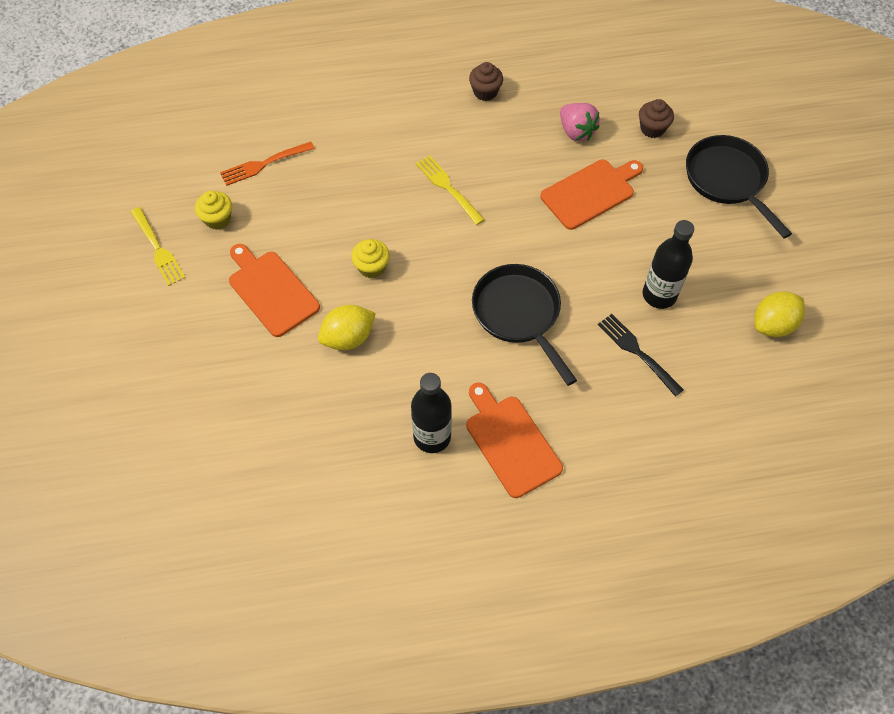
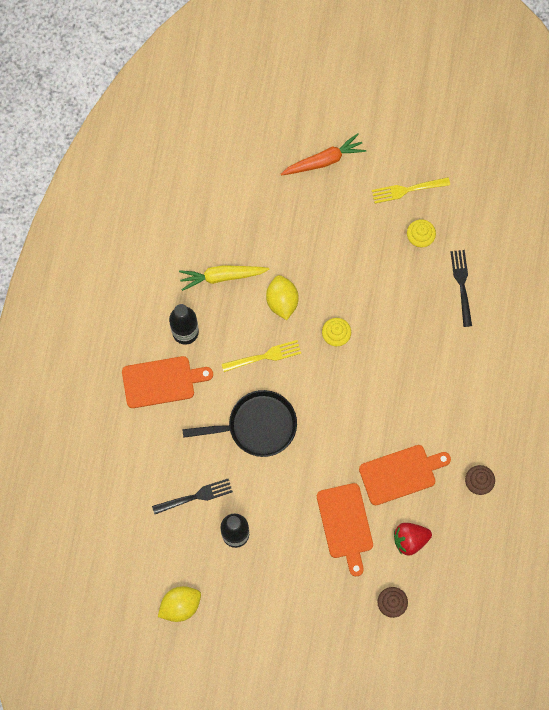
camera: 110 degrees right, 15 degrees up
(140, 350) = (324, 160): none -> orange carrot
(264, 164) = (462, 285): orange fork -> black fork
(271, 291) = (341, 259): orange cutting board -> orange cutting board (400, 474)
(339, 418) = (222, 276): none -> yellow carrot
(448, 188) = (388, 416): yellow fork -> yellow fork (264, 356)
(576, 131) = (410, 539): pink strawberry -> red strawberry
(727, 180) = (318, 639): black pan -> none
(773, 325) = (180, 605): yellow lemon -> yellow lemon turned 75 degrees clockwise

